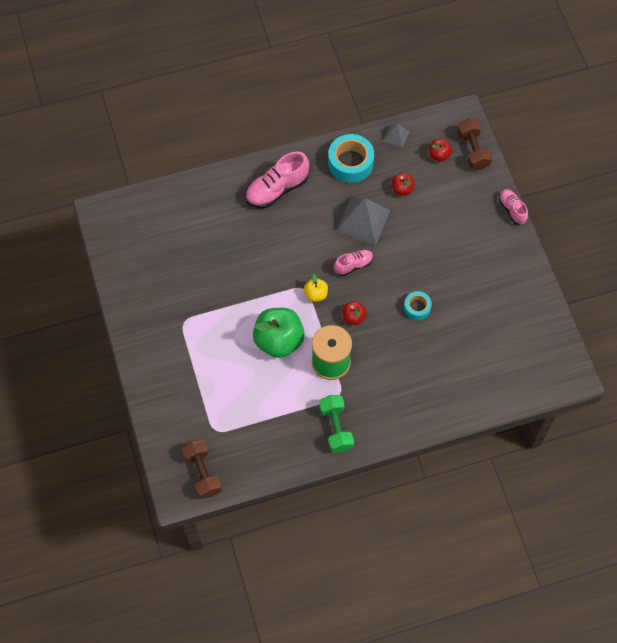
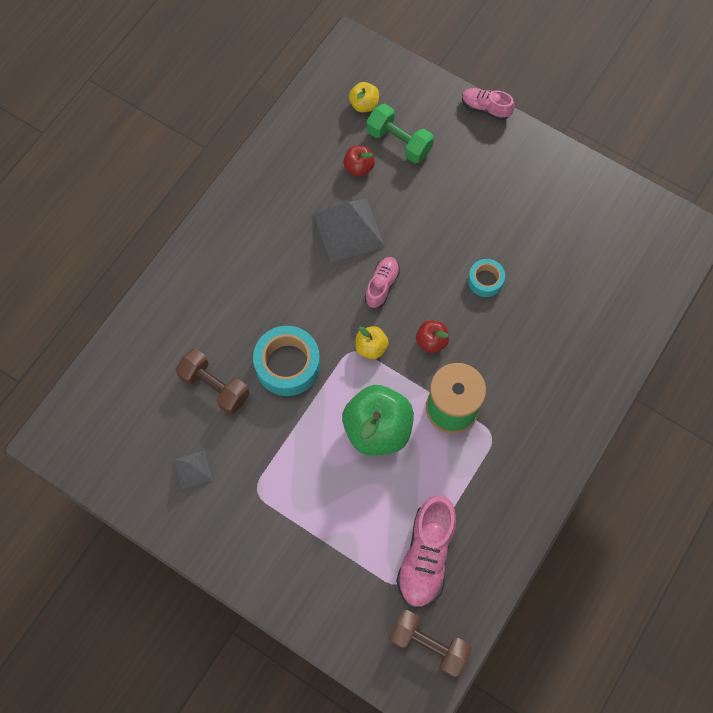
camera: 40 degrees left, 5 degrees up
(277, 189) = (228, 264): pink shoe -> pink shoe (426, 555)
(336, 428) = (520, 475): green dumbbell -> green dumbbell (399, 142)
(350, 163) = (281, 178): turquoise tape -> turquoise tape (287, 365)
(396, 136) = (302, 116): grey pyramid -> grey pyramid (193, 469)
(439, 155) = (364, 104): red apple -> yellow apple
(472, 150) = (393, 75): brown dumbbell -> brown dumbbell (214, 387)

